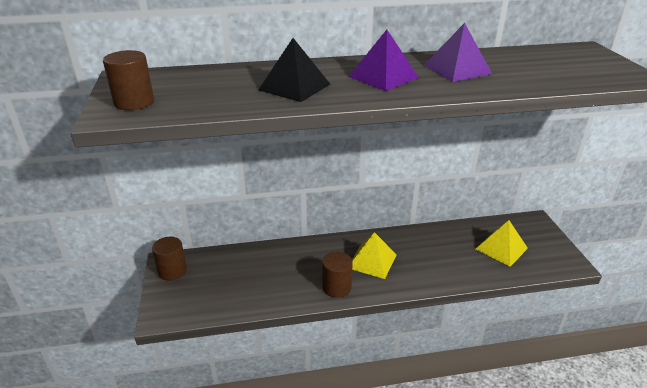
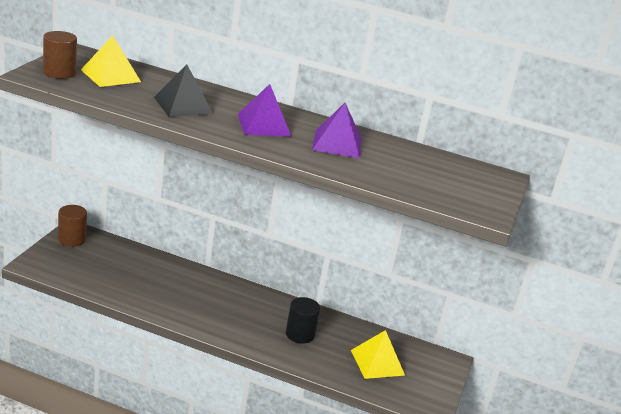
camera: 25 degrees right, 5 degrees down
(336, 287) = (186, 314): brown cylinder -> none
(372, 261) = (241, 311): yellow pyramid -> yellow pyramid (110, 75)
(431, 256) = (300, 334): none -> black cylinder

